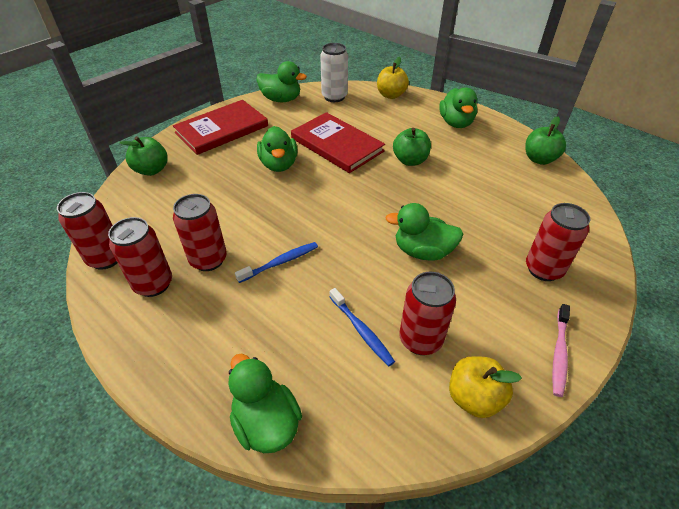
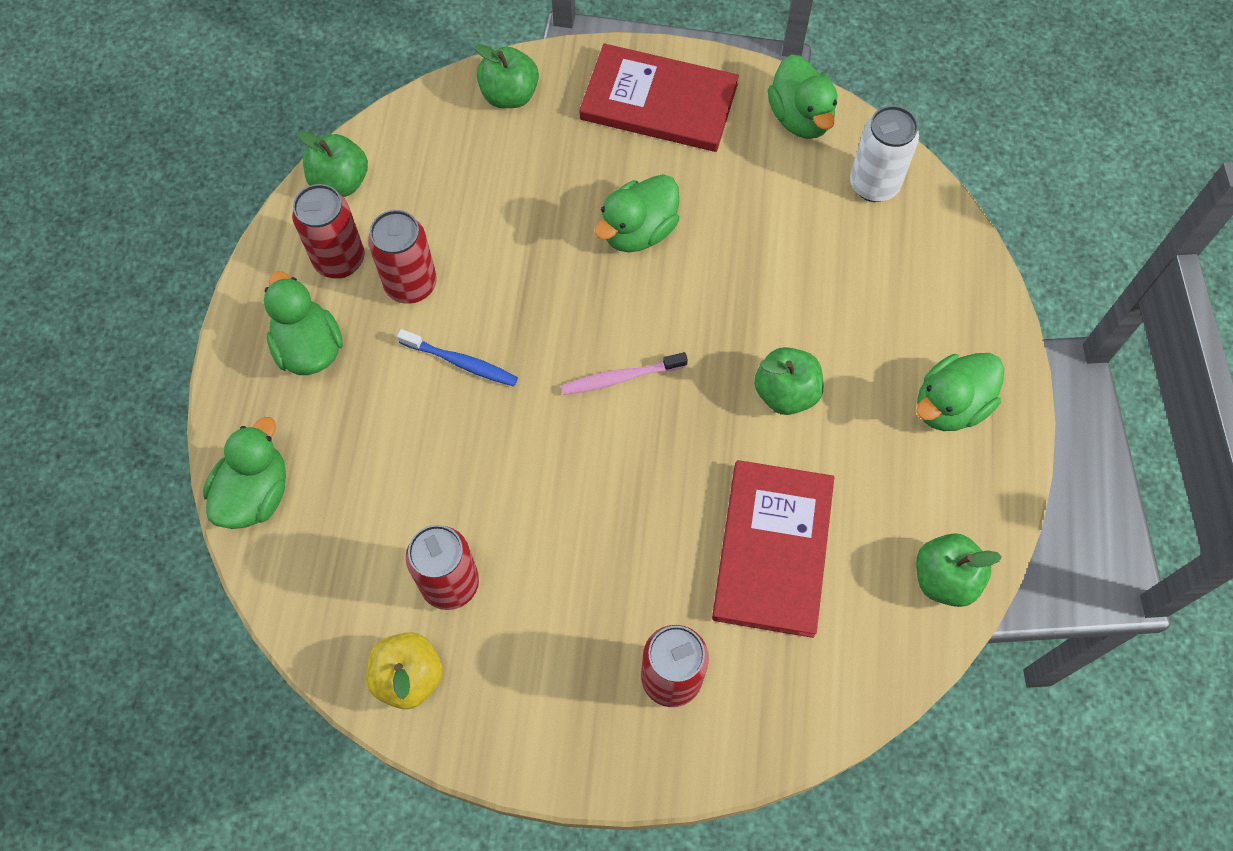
camera: 55 degrees right, 20 degrees up
(106, 258) = (340, 182): red can -> green apple
(337, 145) = (745, 272): red book -> red book (772, 549)
(361, 330) = (421, 514): blue toothbrush -> none
(391, 95) = (954, 262): yellow apple -> none
(422, 251) = (597, 512): green duck -> green duck (309, 348)
(559, 353) = (532, 747): pink toothbrush -> pink toothbrush (620, 378)

